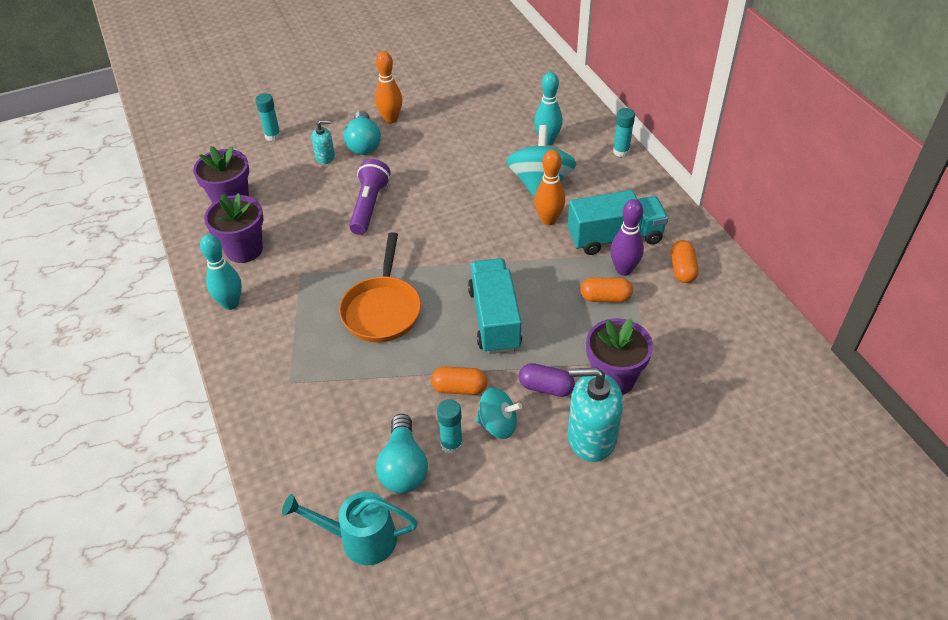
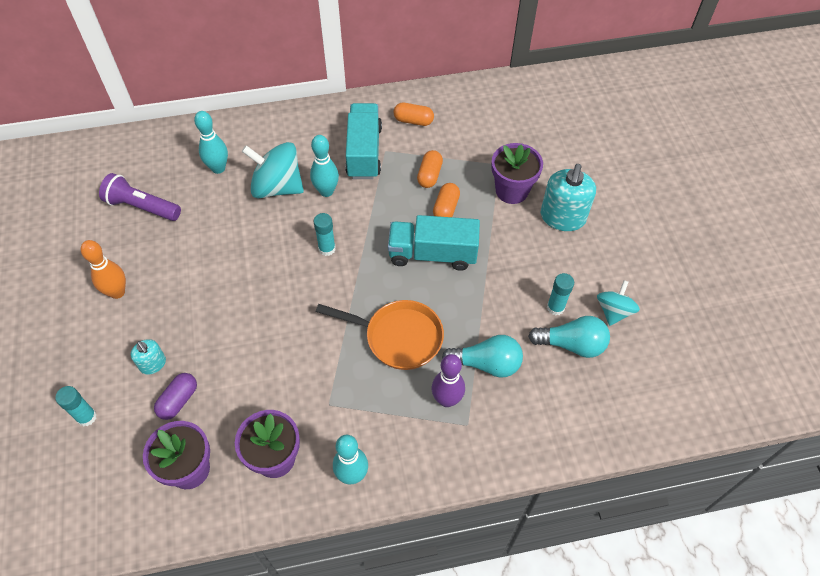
camera: 80 degrees left, 10 degrees up
(325, 157) = (153, 364): turquoise soap dispenser -> turquoise soap dispenser turned 135 degrees clockwise
(359, 539) = (634, 384): turquoise watering can -> none
(363, 144) = (147, 323): turquoise light bulb -> turquoise light bulb (486, 364)
(369, 206) = (252, 330): purple flashlight -> purple flashlight (142, 207)
(459, 388) = (501, 292): orange capsule -> orange capsule (446, 208)
(498, 424) = (541, 273): turquoise spinning top -> turquoise spinning top (613, 311)
(546, 387) = (512, 234): purple capsule -> purple capsule (178, 400)
(548, 220) = (326, 191): orange bowling pin -> turquoise bowling pin
(621, 151) = (258, 120): turquoise glue stick -> turquoise glue stick (327, 249)
(623, 270) = (402, 156): purple bowling pin -> purple bowling pin (447, 400)

